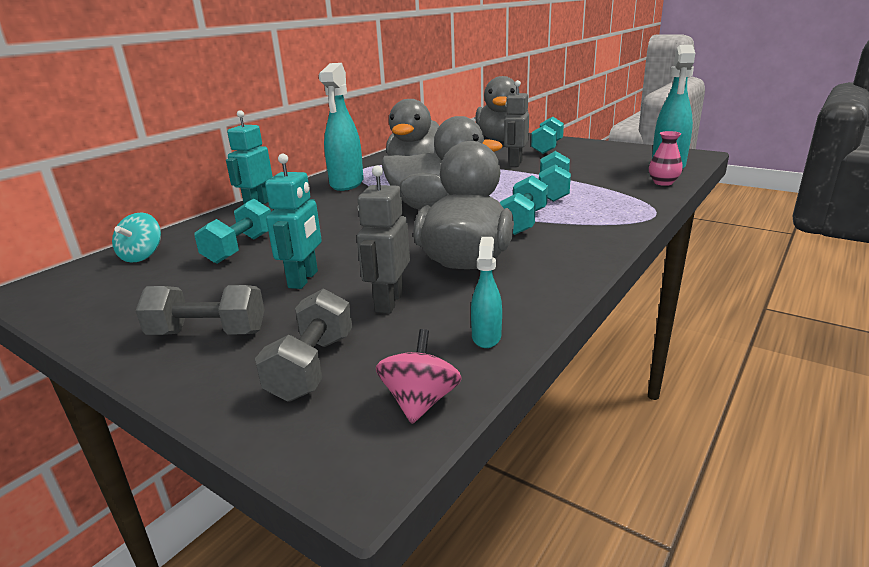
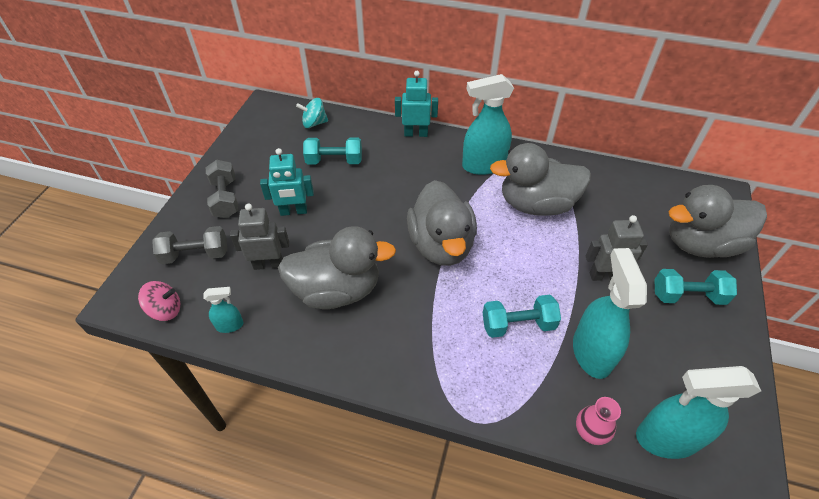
camera: 70 degrees right, 25 degrees up
(523, 222) = (425, 312): turquoise dumbbell -> none
(589, 174) = (591, 352): none -> turquoise spray bottle

